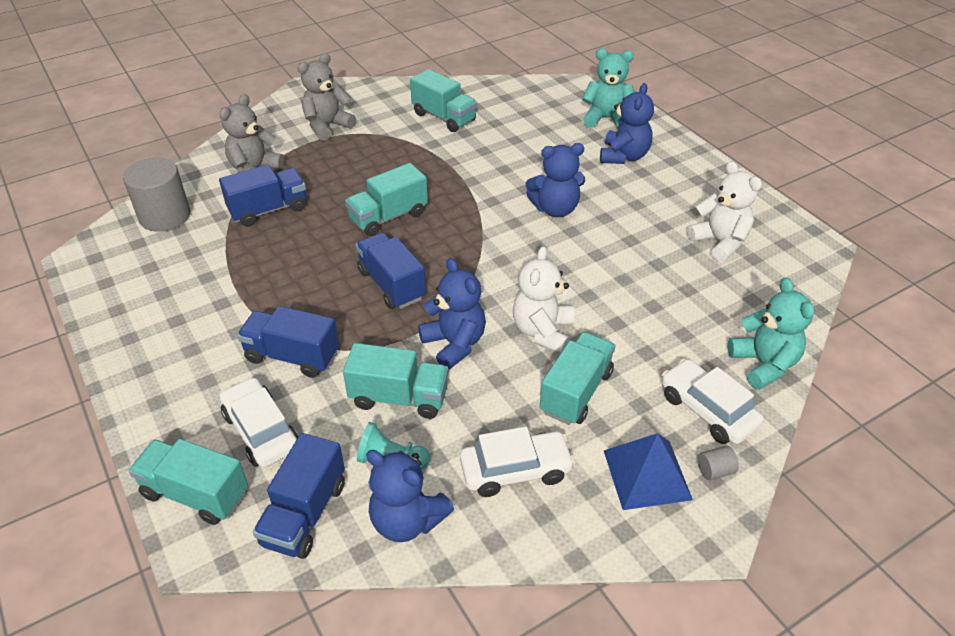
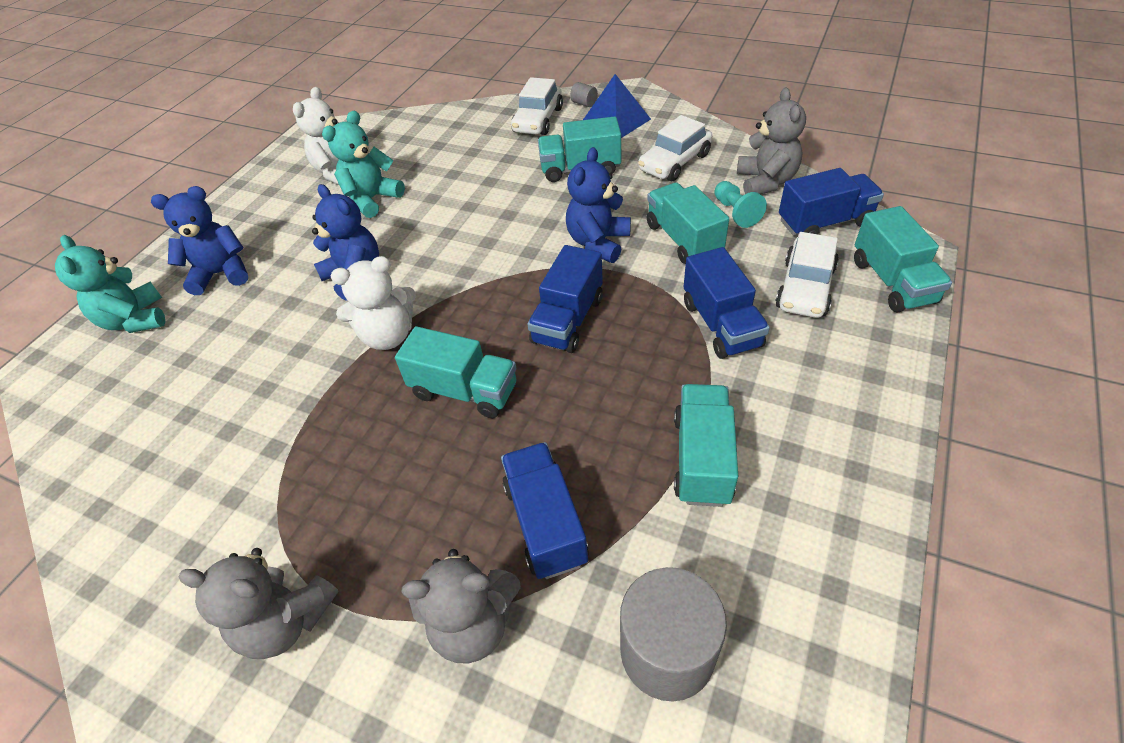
camera: 120 degrees left, 5 degrees up
(268, 210) = (545, 522): blue truck -> blue truck turned 45 degrees clockwise
(407, 520) = (765, 182): blue teddy bear -> grey teddy bear
(444, 117) = (192, 478): turquoise truck -> turquoise truck (702, 458)
(515, 470) = (674, 162): white car -> white car turned 90 degrees counterclockwise
(543, 332) = (536, 208): white teddy bear -> white teddy bear (388, 336)
(763, 364) = (473, 115): turquoise teddy bear -> turquoise teddy bear (372, 199)

